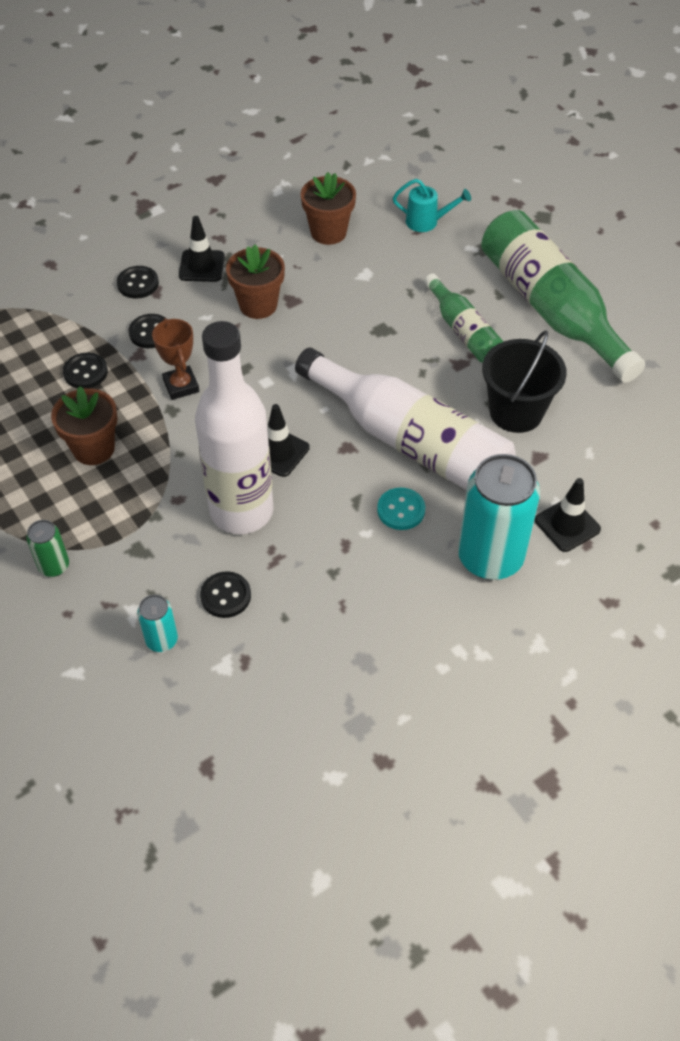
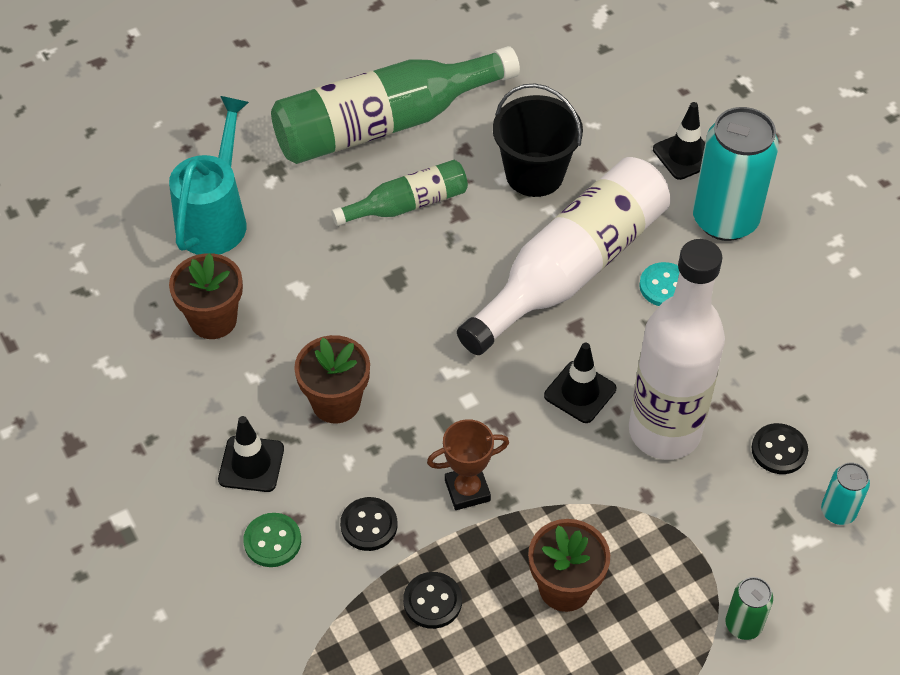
camera: 85 degrees left, 0 degrees up
(138, 283) = (272, 541): black button -> green button
(427, 222) = (215, 218): turquoise watering can -> turquoise watering can, size x1.76

